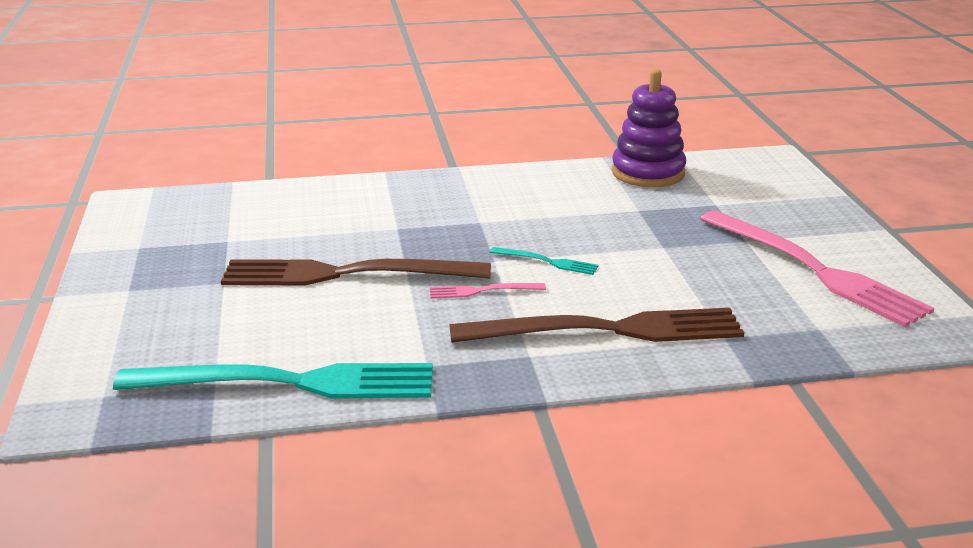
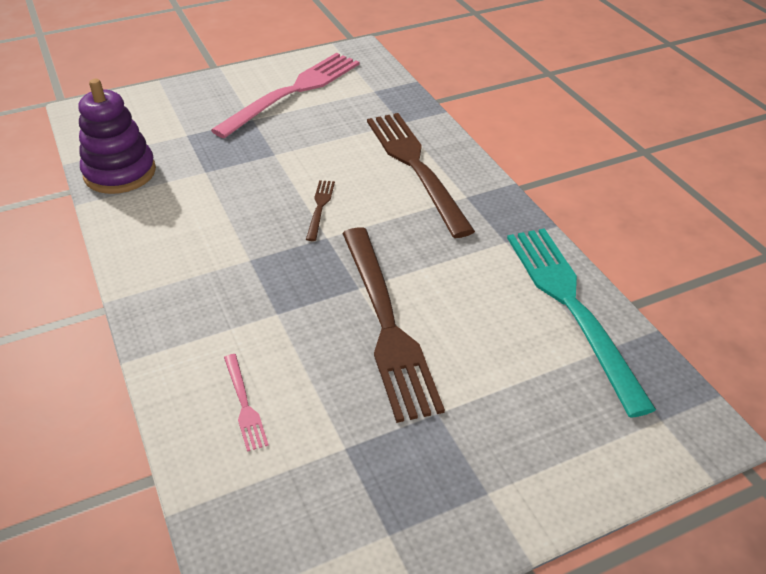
camera: 105 degrees left, 15 degrees up
(482, 291) = (384, 234): pink fork -> pink fork (244, 404)
(547, 262) = (320, 207): turquoise fork -> brown fork

